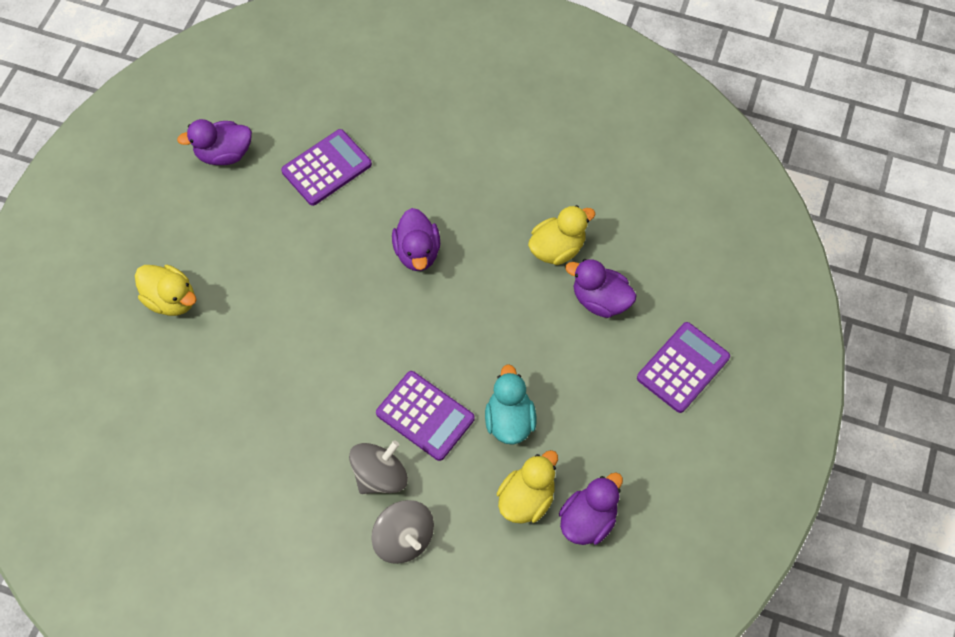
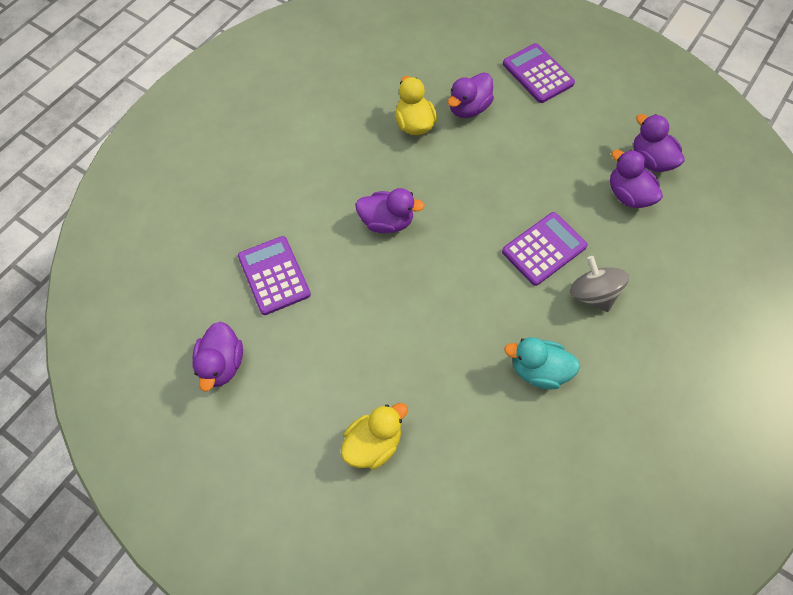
camera: 75 degrees left, 0 degrees up
(404, 538) = (651, 287): grey spinning top -> none
(509, 420) = (559, 191): turquoise duck -> turquoise duck (538, 370)
(526, 499) = (628, 195): yellow duck -> purple duck

